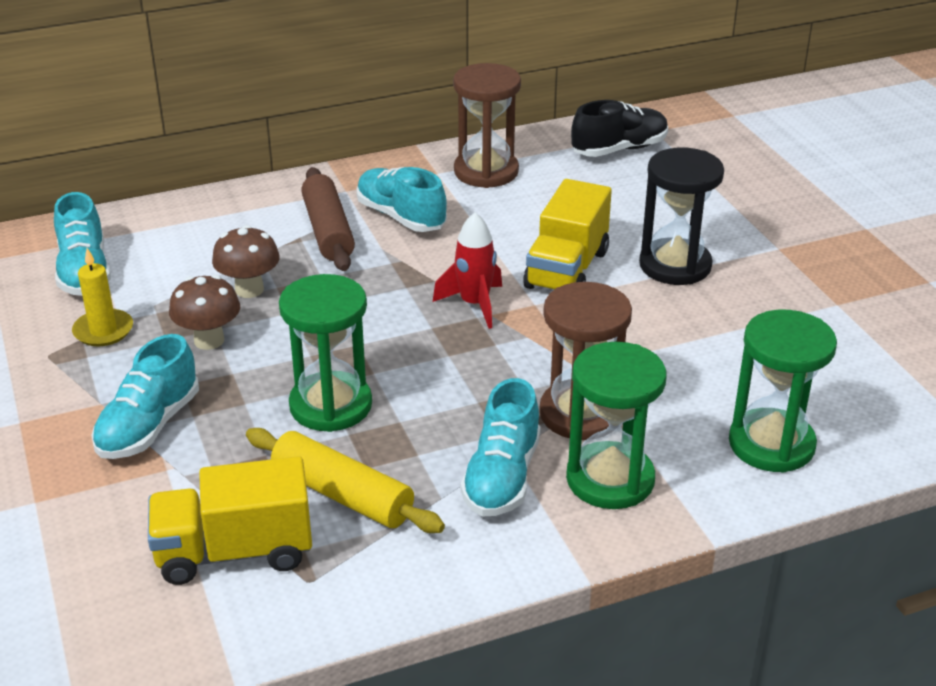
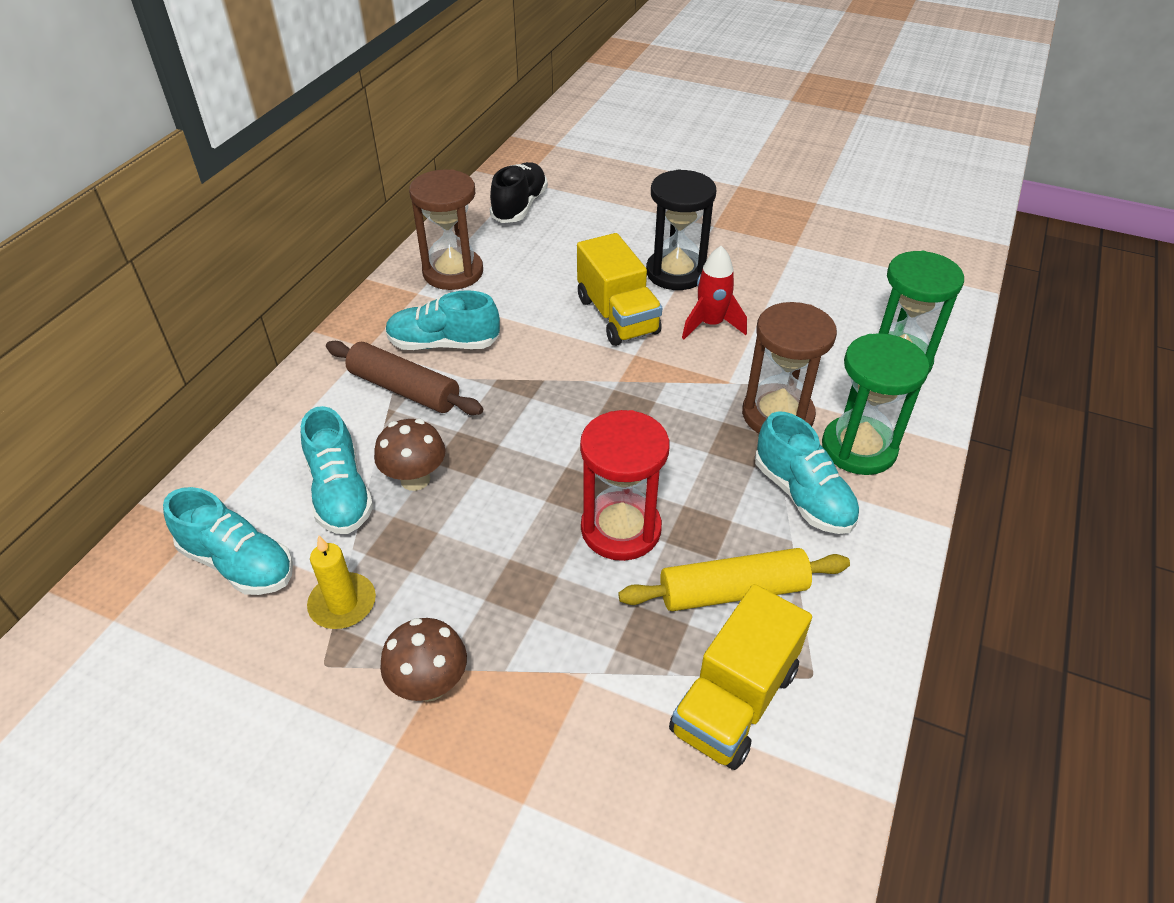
camera: 45 degrees left, 10 degrees up
(149, 426) = (514, 655): turquoise shoe -> turquoise shoe (340, 493)
(209, 340) = (449, 545): brown mushroom -> brown mushroom (429, 685)
(331, 405) = (621, 529): green hourglass -> red hourglass
(474, 304) = (598, 380): red rocket -> red rocket (711, 324)

